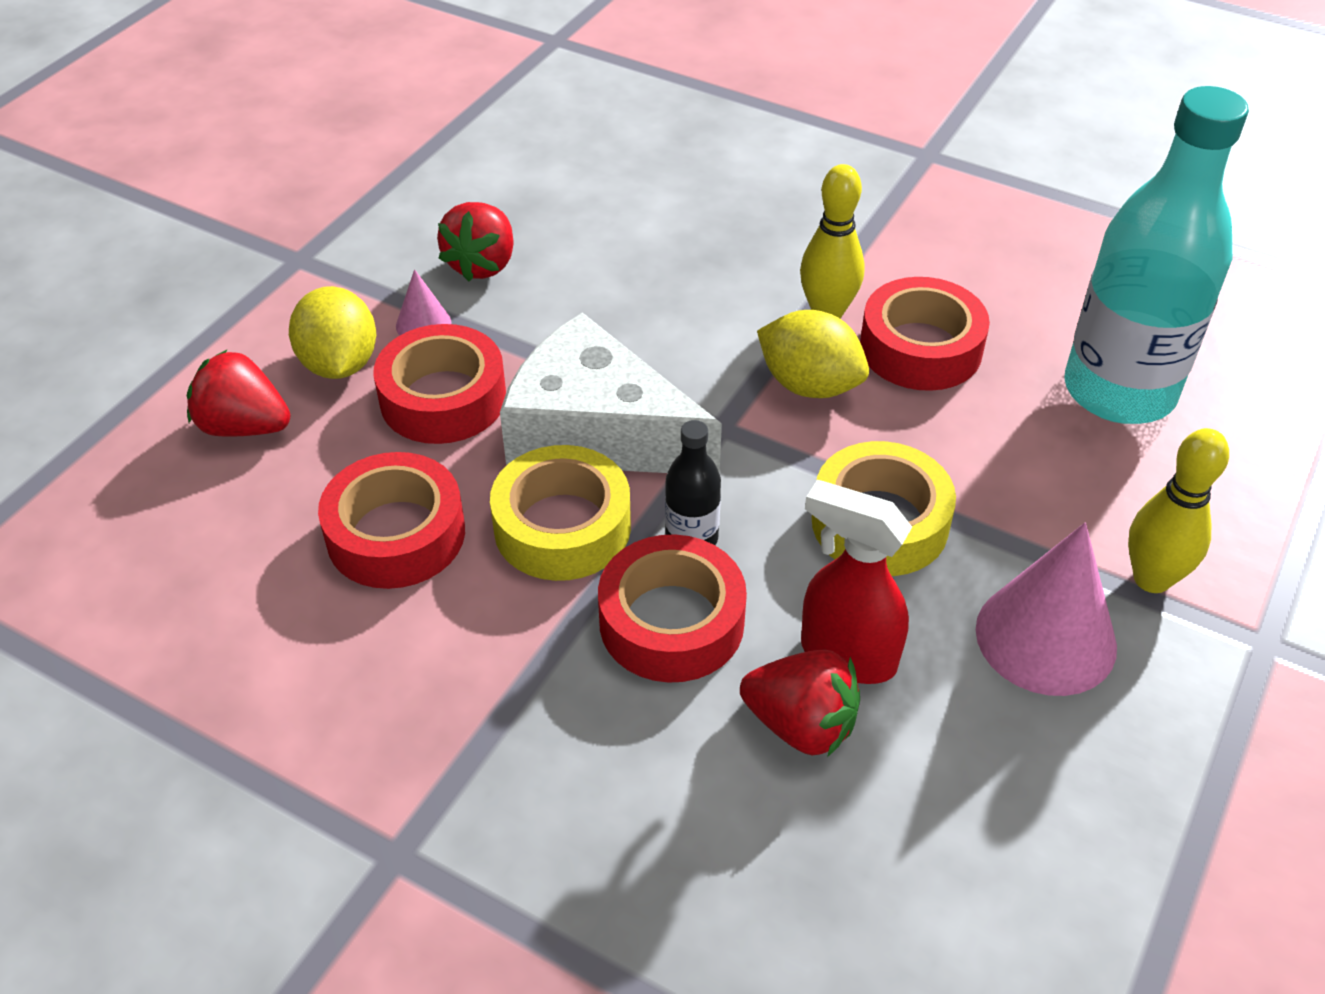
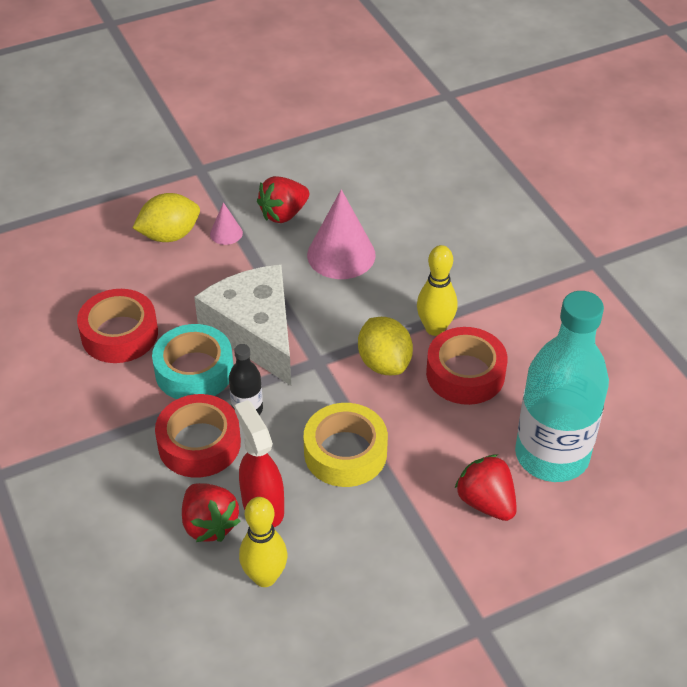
camera: 35 degrees right, 0 degrees up
(244, 426) = (101, 246): red strawberry -> red strawberry (486, 502)
(339, 364) = (169, 235): yellow lemon -> yellow lemon turned 45 degrees clockwise
(443, 398) = (200, 277): red tape -> none
(562, 527) = (194, 371): yellow tape -> turquoise tape
(1045, 637) = (367, 555): pink cone -> pink cone (341, 255)
(1152, 579) = (455, 560): yellow bowling pin -> yellow bowling pin (265, 577)

